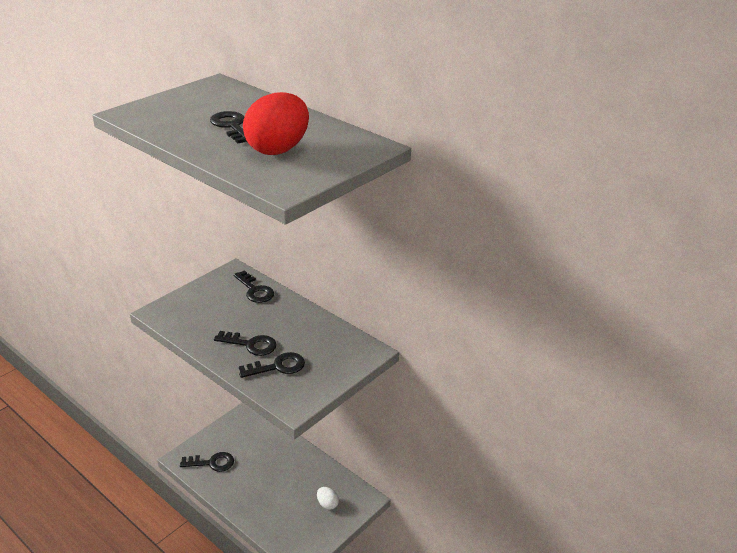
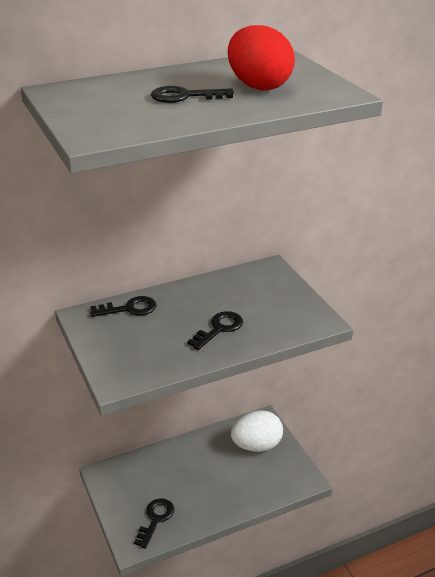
camera: 65 degrees left, 0 degrees up
(277, 367) = (263, 320): black key -> none
(327, 504) = (256, 445): white egg -> white egg, size x2.13

